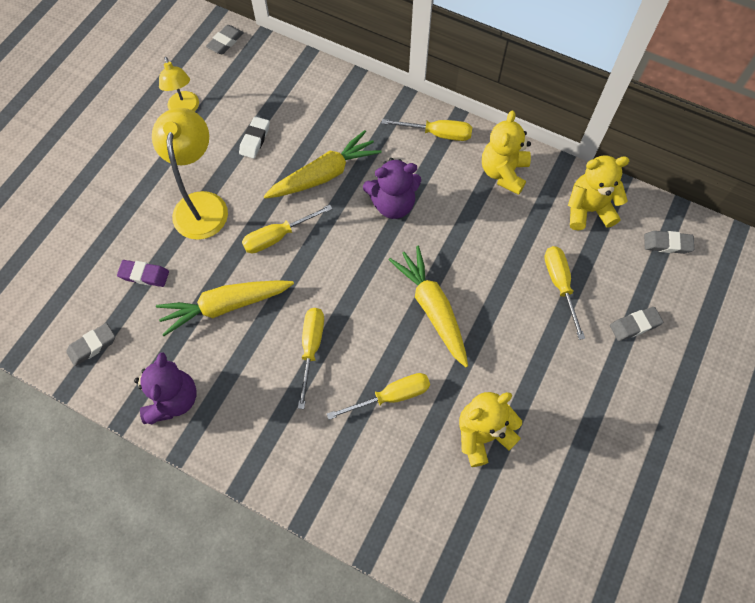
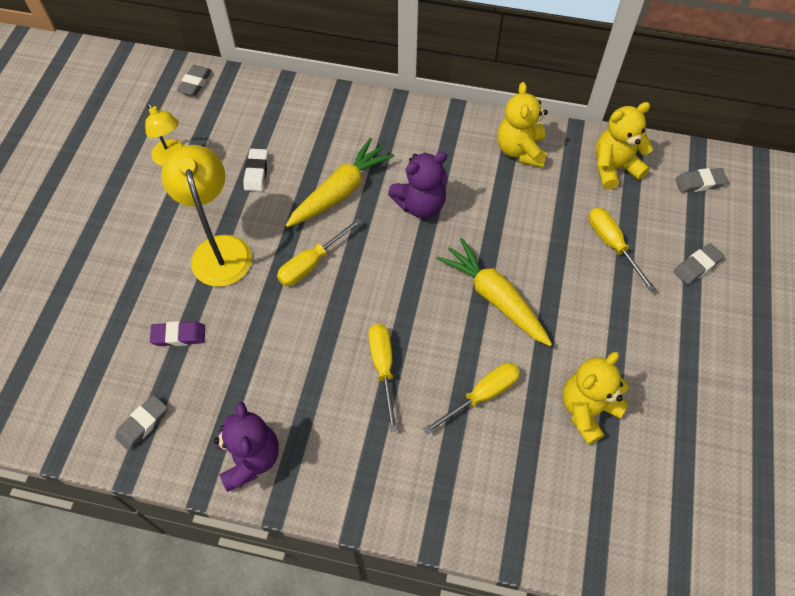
camera: 15 degrees left, 5 degrees down
(225, 306) = (278, 347): yellow carrot -> none
(437, 134) = (442, 127): yellow screwdriver -> none

